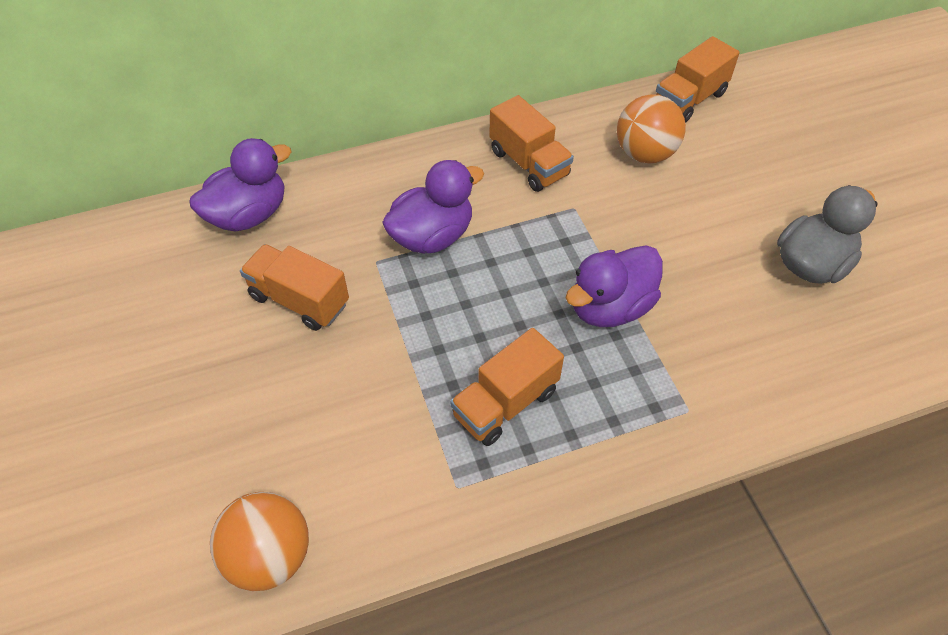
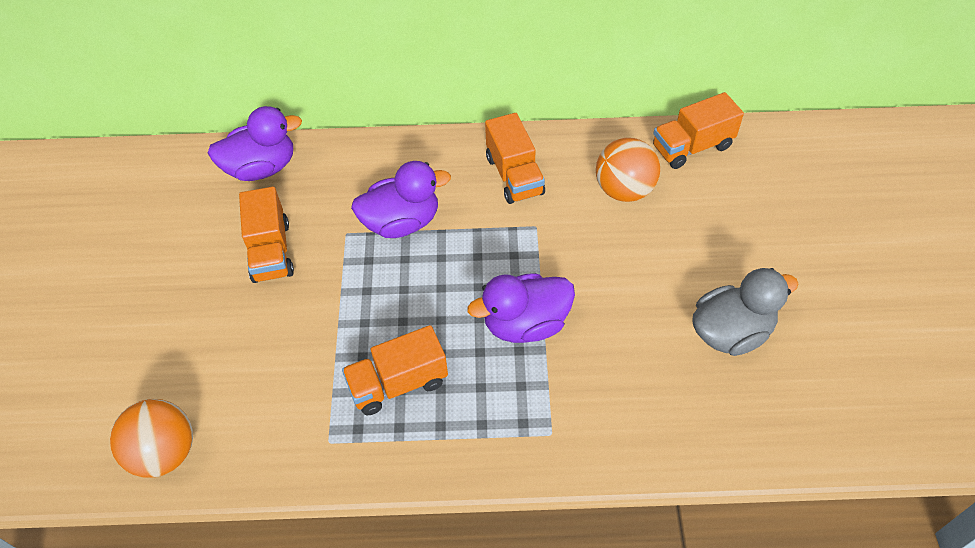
camera: 20 degrees right, 0 degrees up
(299, 300) = (271, 251): orange truck -> orange truck turned 150 degrees counterclockwise

